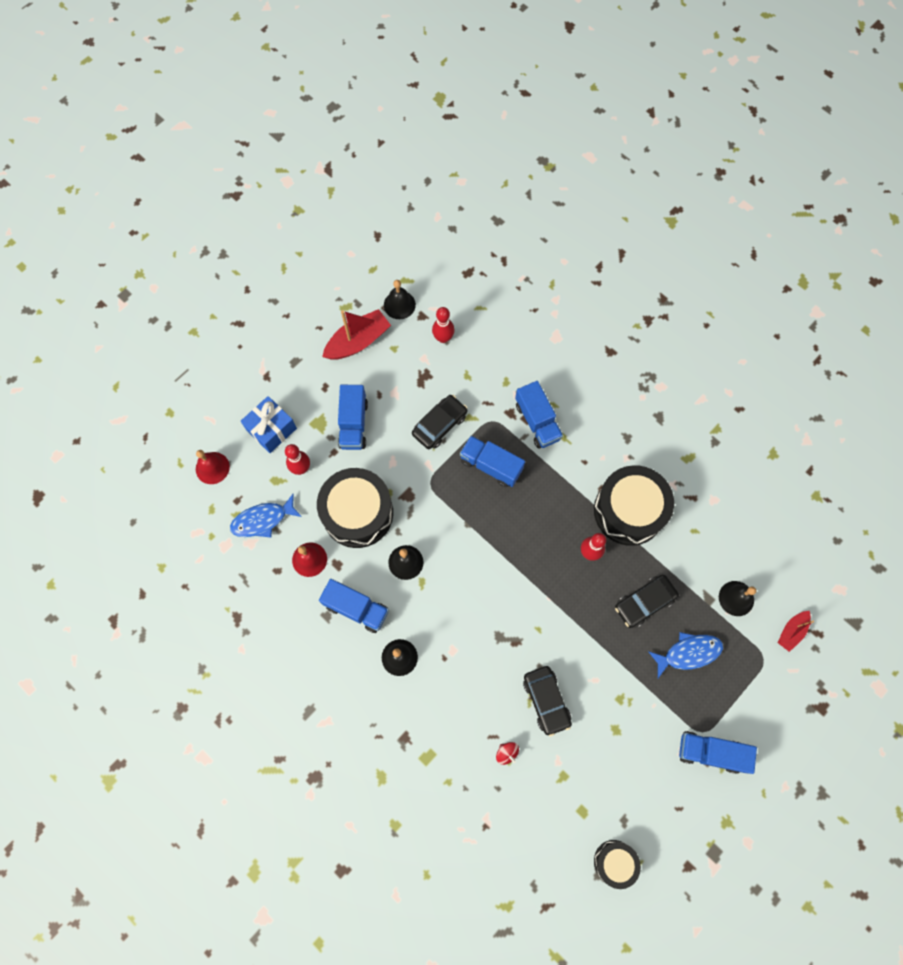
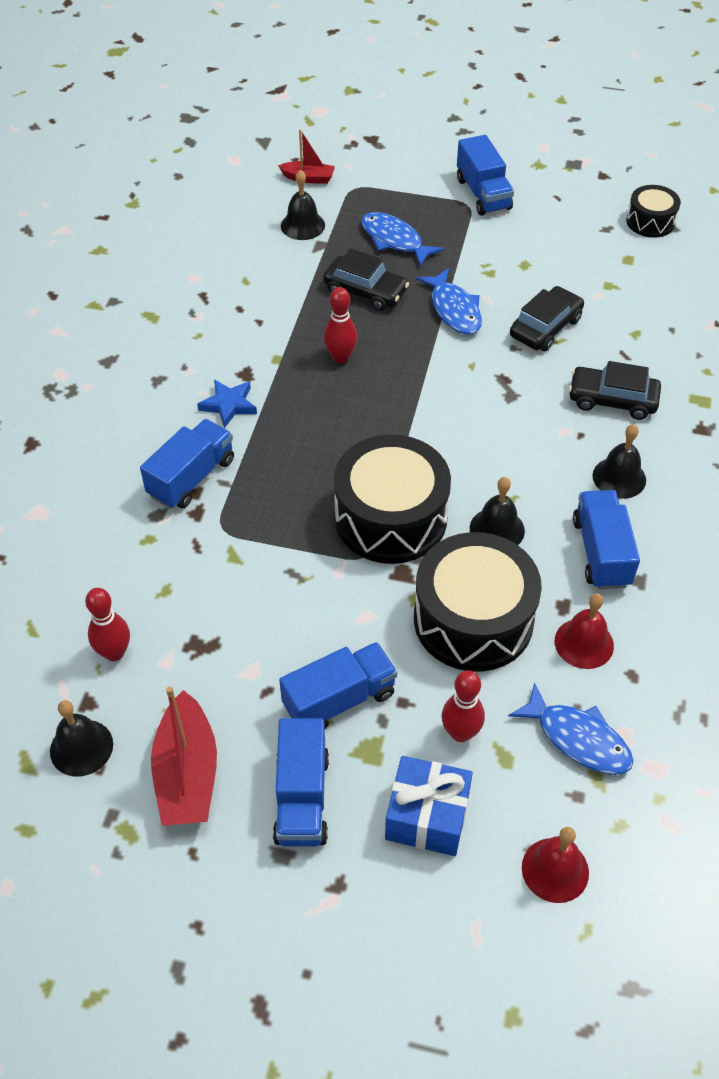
camera: 120 degrees left, 20 degrees down
(358, 341) = (187, 773): red boat -> red boat turned 120 degrees counterclockwise
(439, 425) = (268, 586): black car -> black car (612, 400)
(491, 465) = (292, 499): blue truck -> blue truck (302, 797)
(506, 753) = (630, 337): red spinning top -> none
(583, 467) = (229, 405): none -> blue star
(595, 650) = (454, 310): none -> blue fish
(629, 511) = (260, 342): black drum -> black drum (391, 518)

